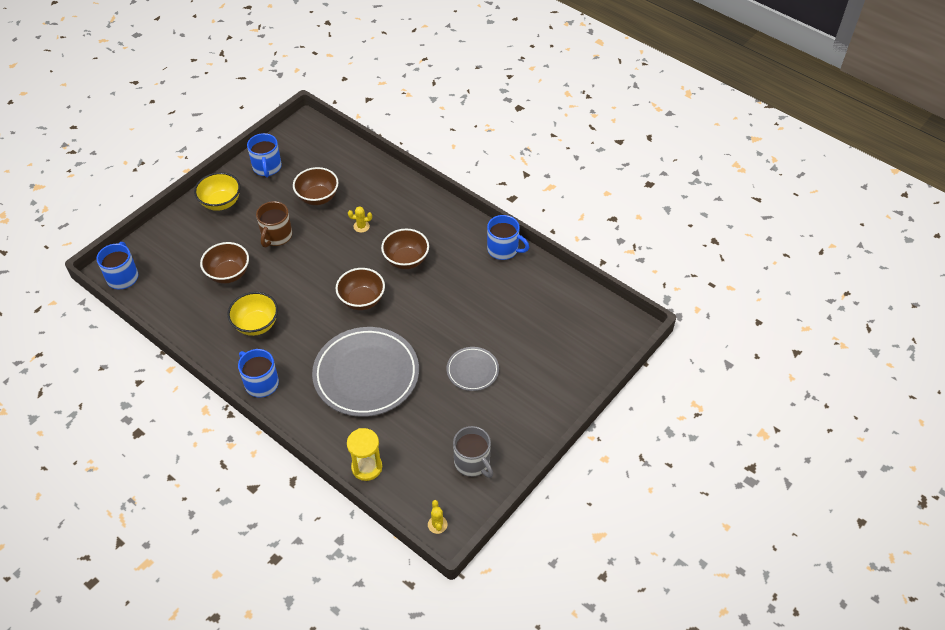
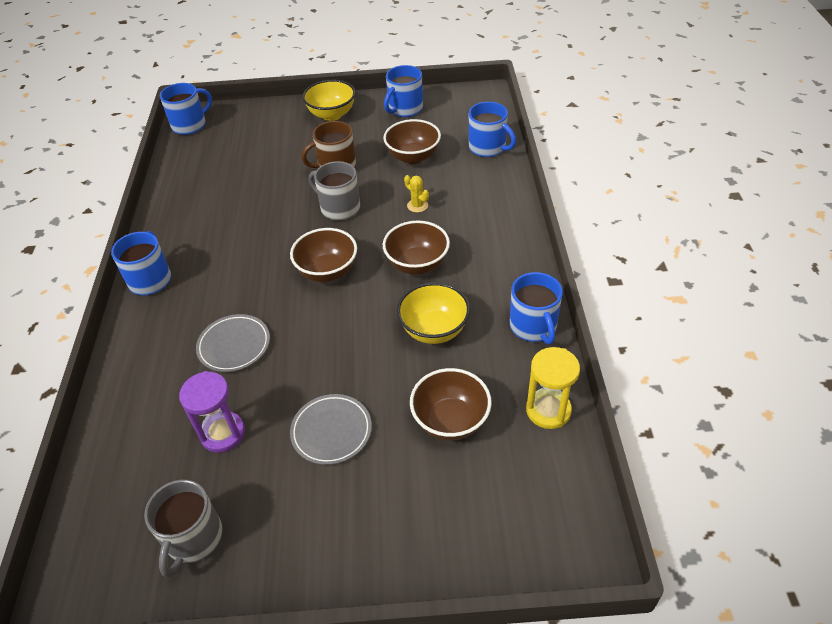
camera: 50 degrees right, 5 degrees down
(228, 274) = (258, 172): brown bowl -> brown bowl (450, 421)
(256, 325) = (218, 228): yellow bowl -> yellow bowl (434, 330)
(316, 260) = (339, 208): none -> grey mug
(356, 161) = (488, 147): none -> blue mug
(366, 375) = (234, 345): grey plate -> grey plate, size x0.50
(367, 467) = (107, 439): yellow hourglass -> yellow hourglass (548, 410)
(422, 415) = (223, 433): none -> purple hourglass
(437, 524) = (68, 574): yellow cactus -> none

